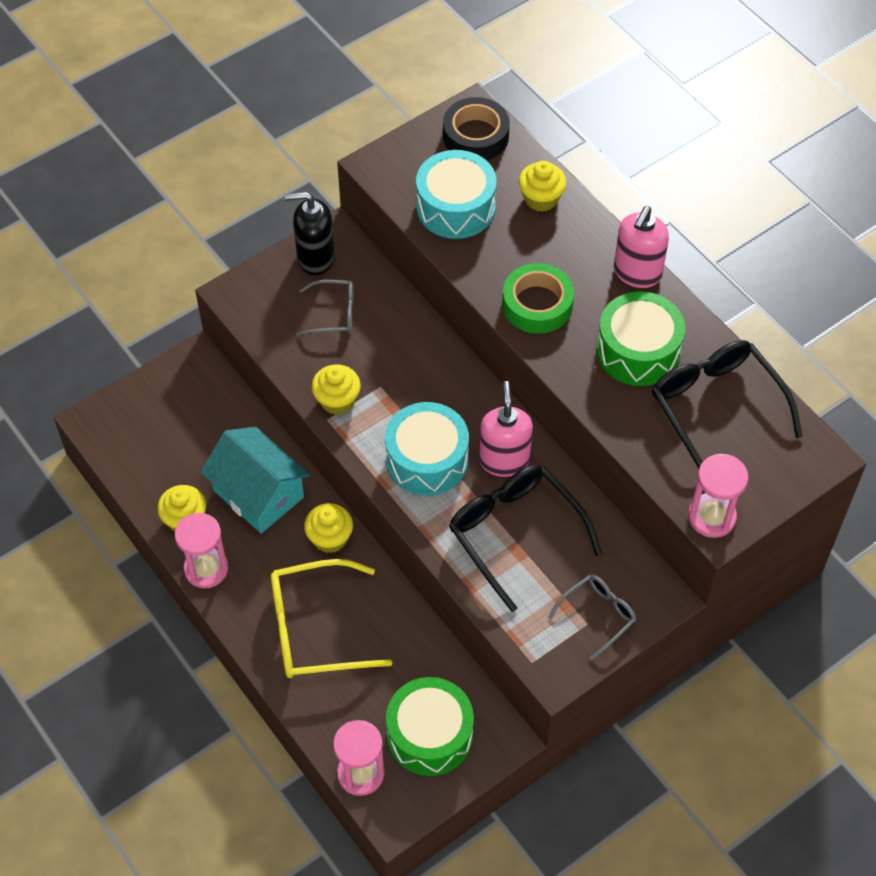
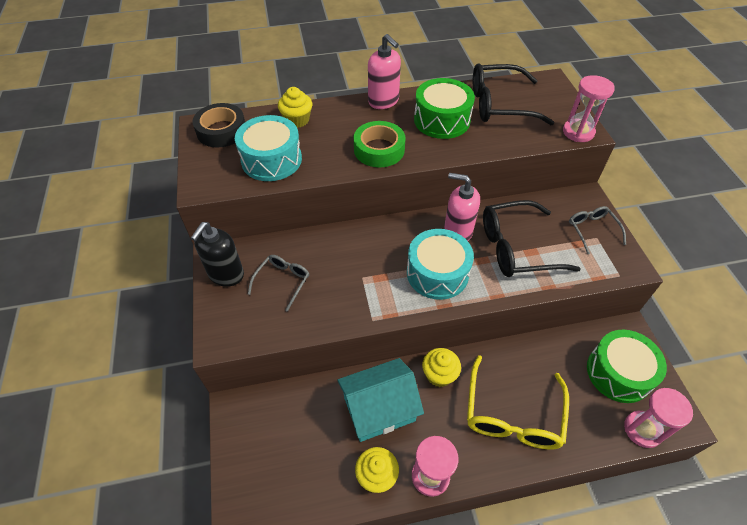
camera: 65 degrees left, 5 degrees down
(337, 400) = (359, 307): yellow cupcake -> none

